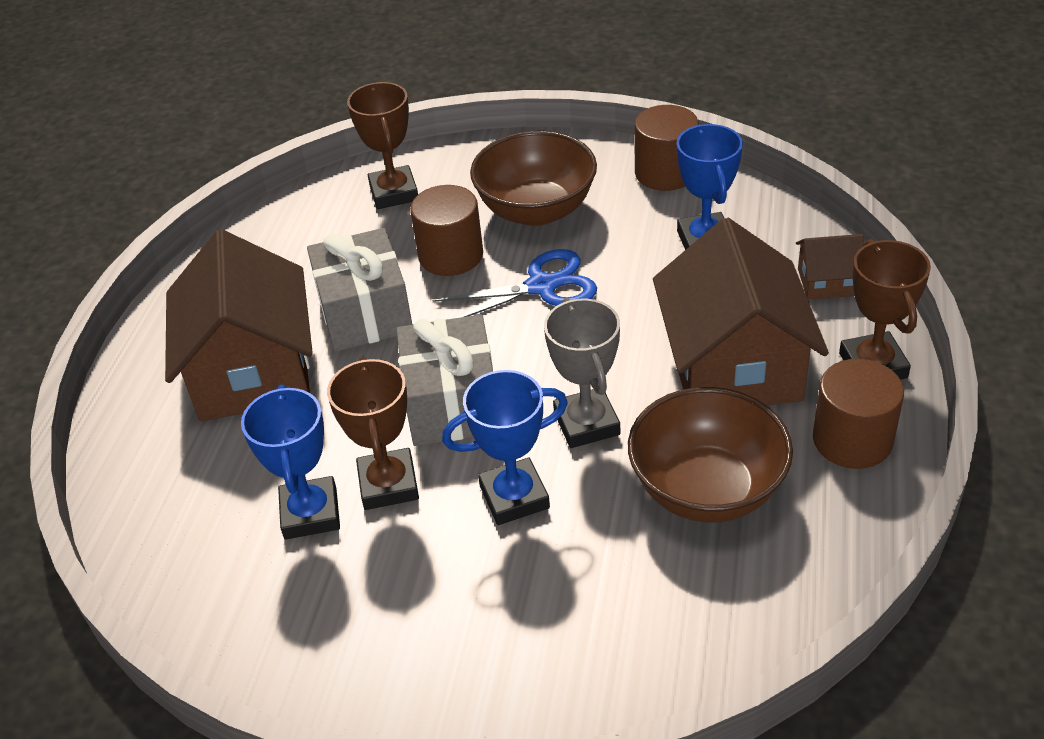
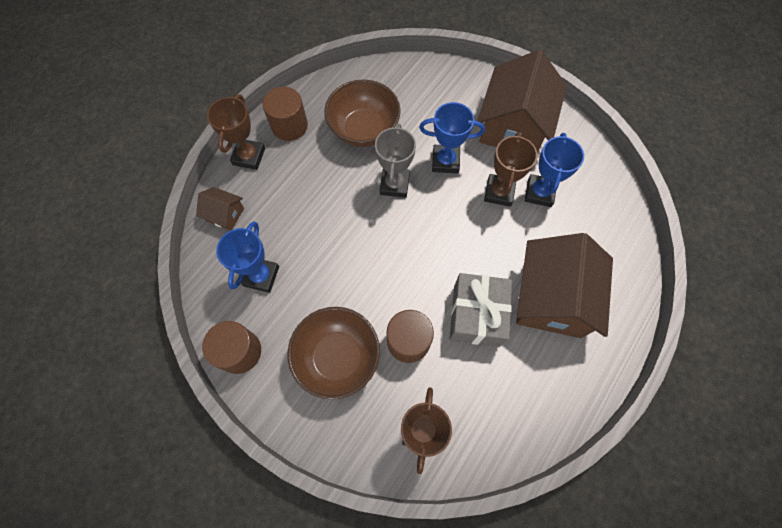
camera: 160 degrees left, 25 degrees up
(452, 403) = (452, 225): grey gift -> none
(542, 286) = (369, 286): blue scissors -> none
(733, 366) = (308, 185): brown house -> brown house (513, 126)

